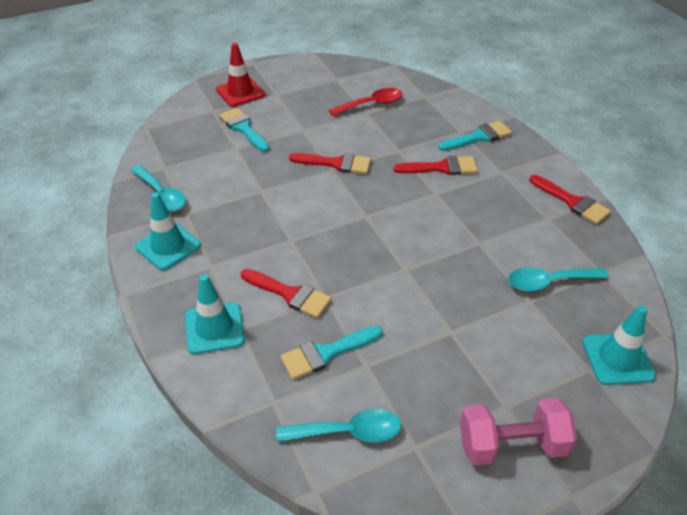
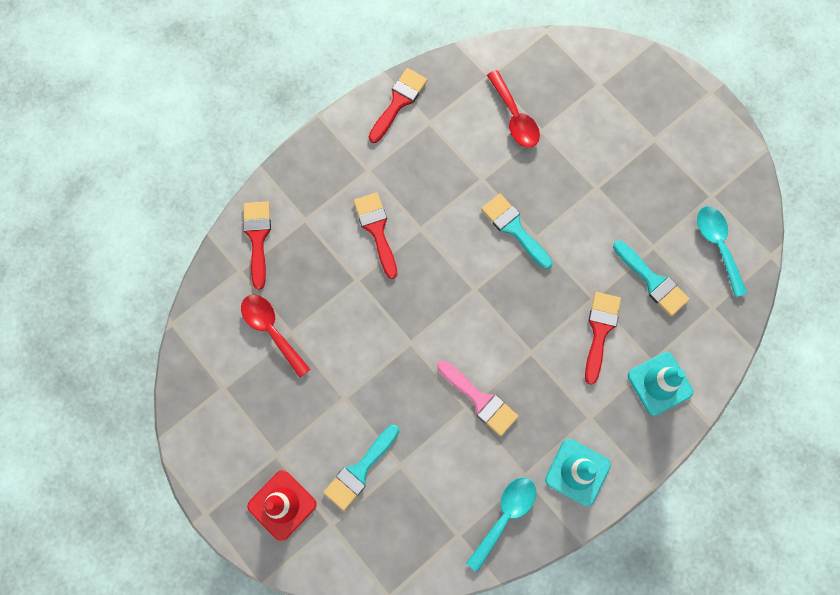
camera: 105 degrees left, 30 degrees up
(263, 200) = (480, 400): none -> pink brush
(336, 163) = (399, 341): red brush -> red brush (257, 238)
(479, 137) = (310, 199): turquoise brush -> turquoise brush (514, 228)
(511, 445) = (686, 132): pink dumbbell -> none
(549, 282) = (514, 117): turquoise spoon -> red spoon
(618, 359) = (582, 64): turquoise traffic cone -> none

